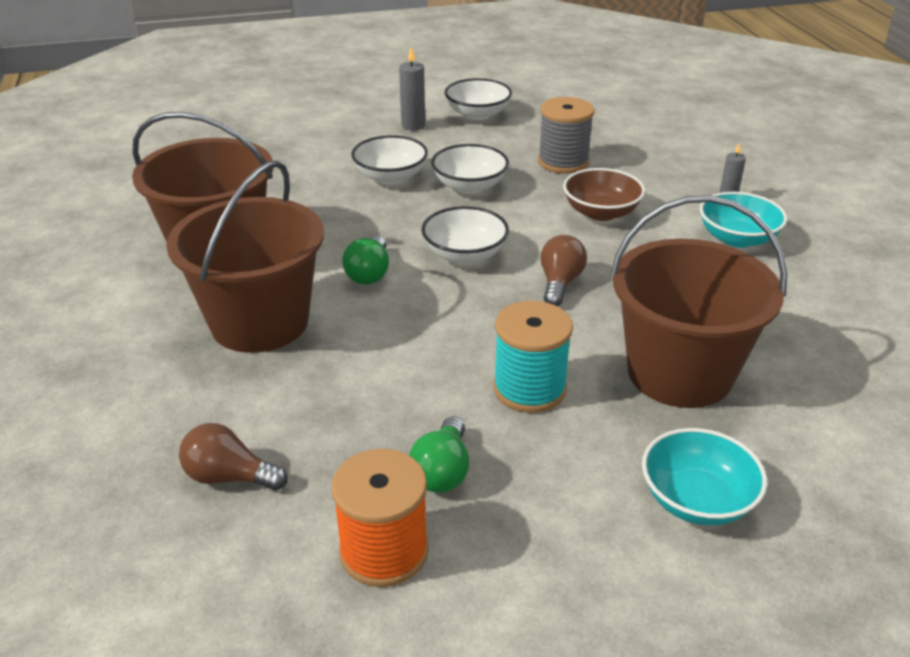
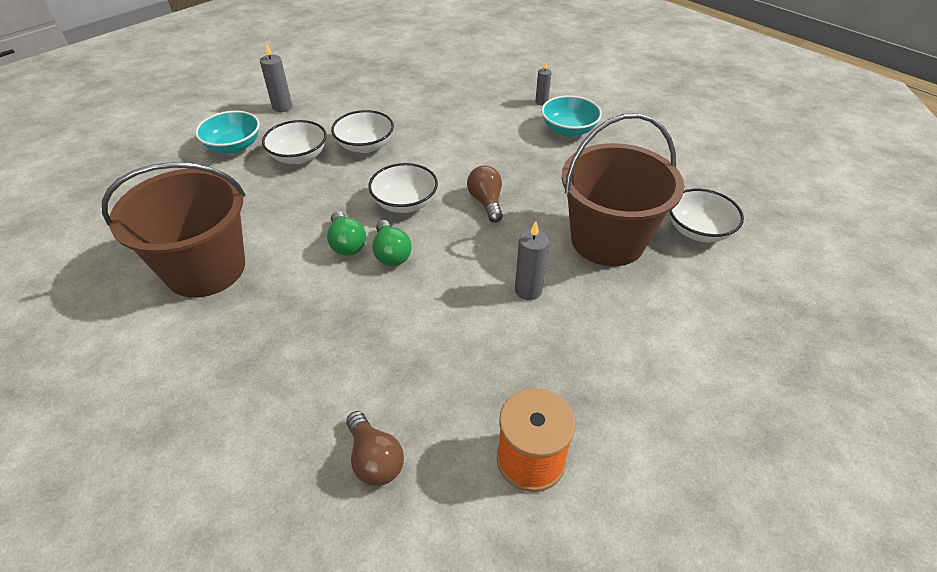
camera: 30 degrees left, 10 degrees up
(229, 477) = (374, 459): brown light bulb -> brown light bulb turned 105 degrees counterclockwise
(260, 322) = (293, 318): brown bucket -> none
(442, 471) = (521, 379): green light bulb -> green light bulb (391, 253)
(477, 114) = (325, 84): white bowl -> white bowl (698, 230)
(529, 388) = (528, 290): turquoise spool -> grey candle
(563, 162) = (416, 106): grey spool -> none
(601, 212) = (471, 138): brown bowl -> none
(697, 500) = (682, 325): turquoise bowl -> turquoise bowl (234, 146)

